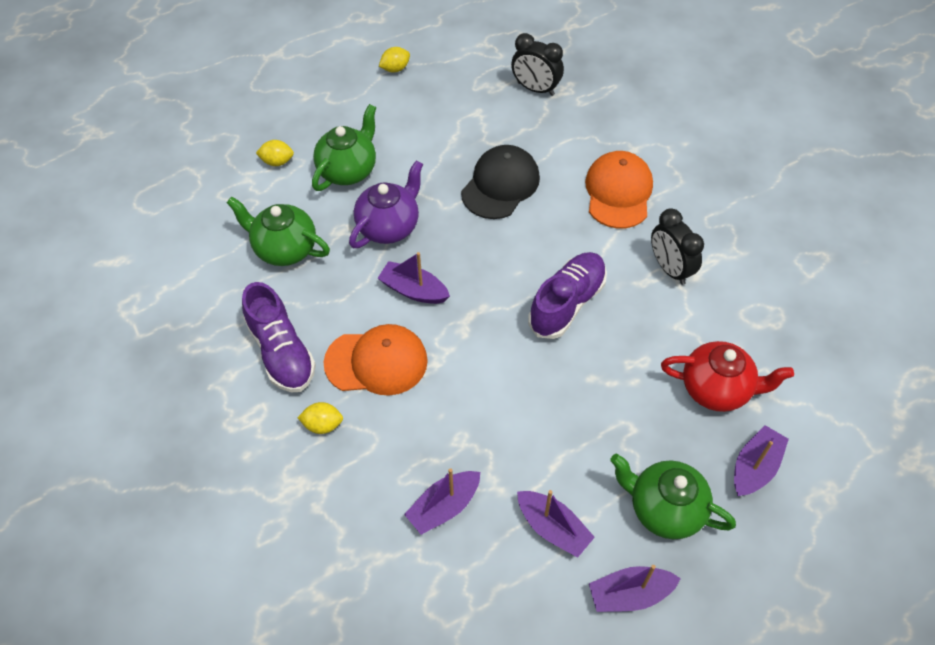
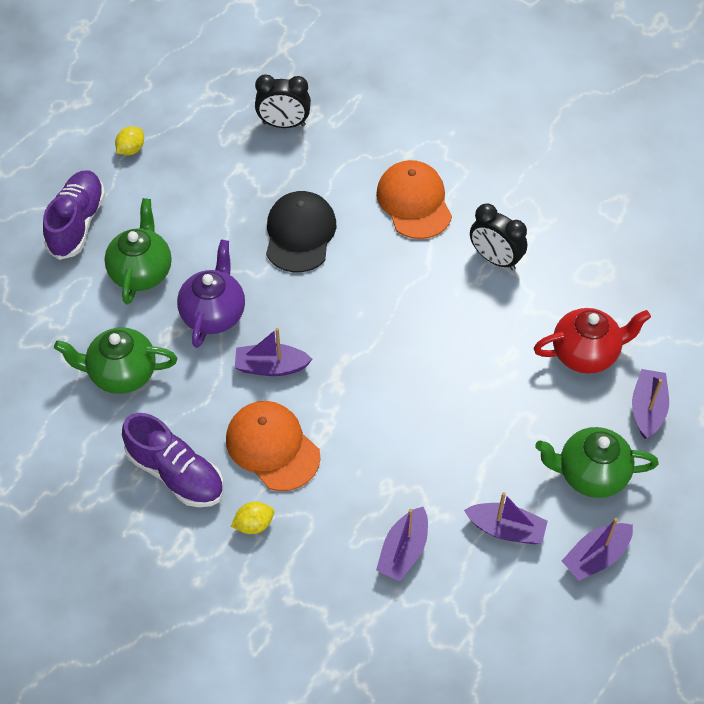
camera: 25 degrees left, 0 degrees up
(277, 162) = (63, 289): yellow lemon -> none
(376, 362) = (272, 447): orange cap -> orange cap turned 105 degrees counterclockwise
(567, 303) = (419, 326): purple shoe -> purple shoe (77, 223)

